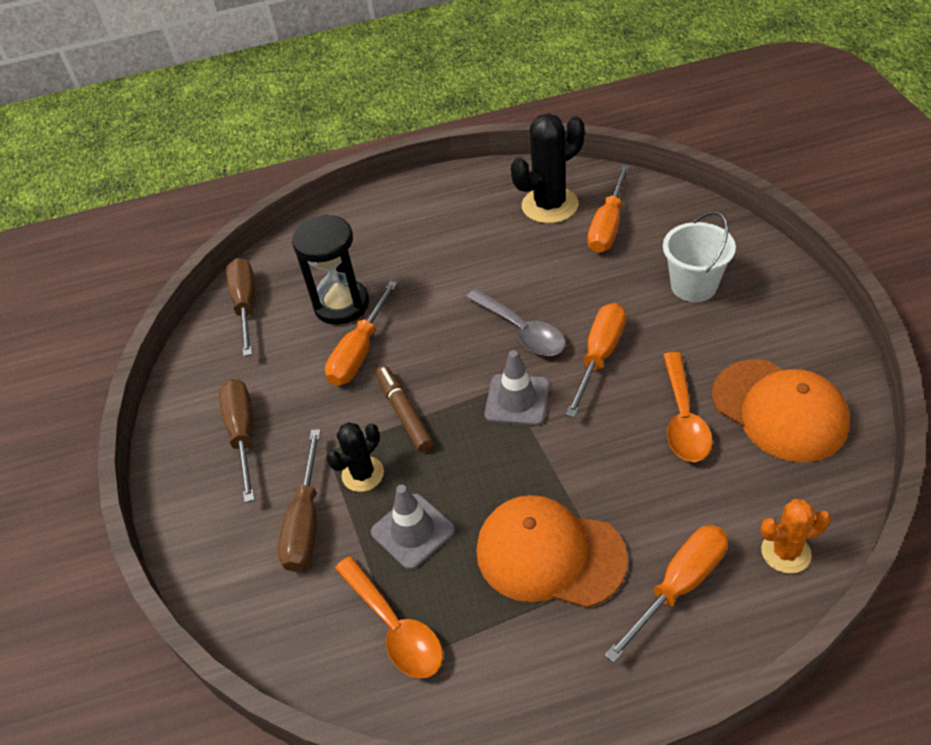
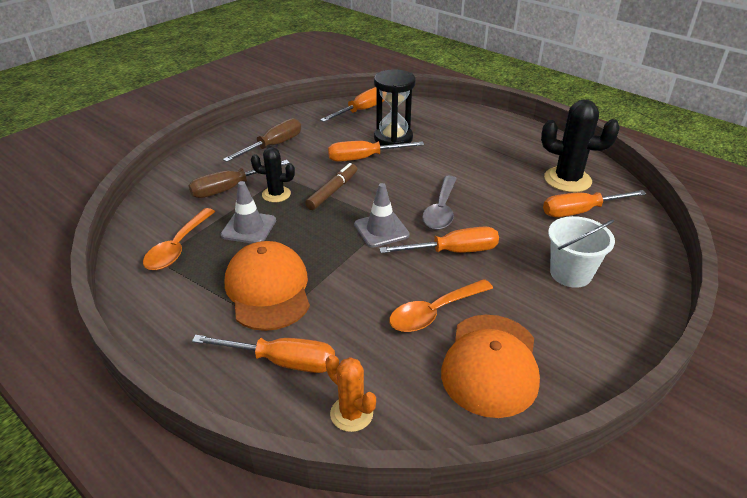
camera: 50 degrees right, 10 degrees down
(246, 305) = (362, 110): brown screwdriver -> orange screwdriver

